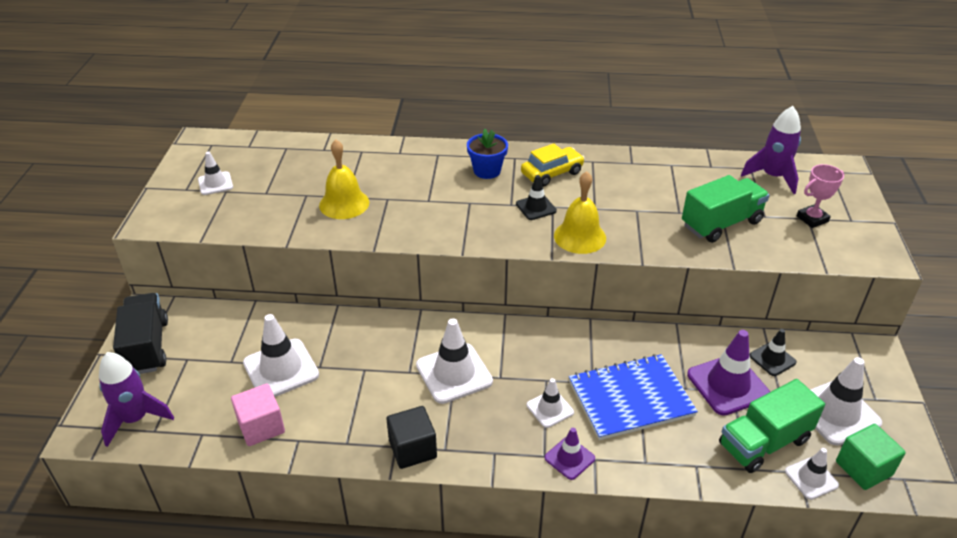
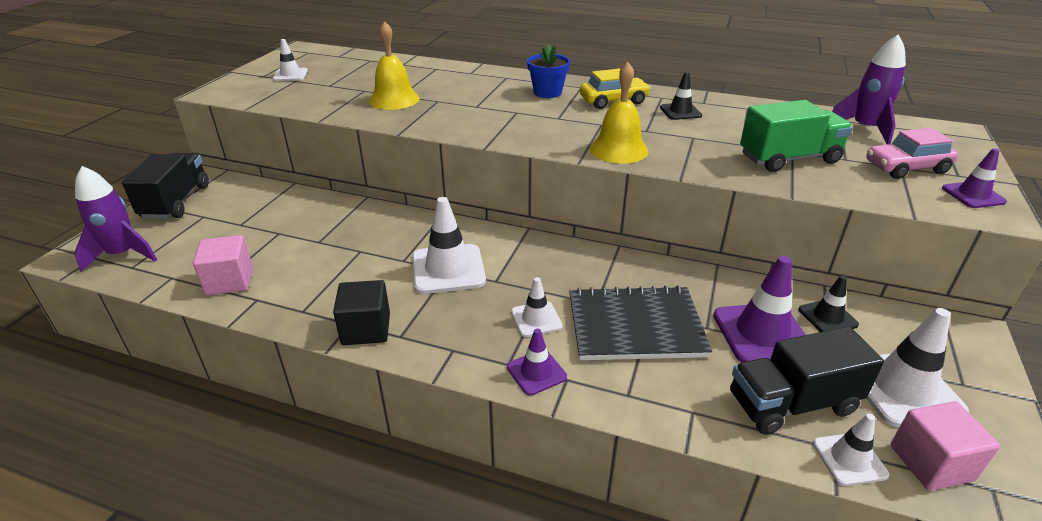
camera: 15 degrees right, 5 degrees down
(281, 369) = (281, 237): white traffic cone -> none
(536, 207) = (583, 123): black traffic cone -> black traffic cone (680, 112)
(630, 398) = (635, 326): blue notebook -> black notebook
(764, 442) = (792, 403): green truck -> black truck
(812, 219) = (906, 168): pink trophy -> pink car
(863, 468) = (931, 463): green cube -> pink cube
(864, 241) = (973, 195): none -> purple traffic cone

